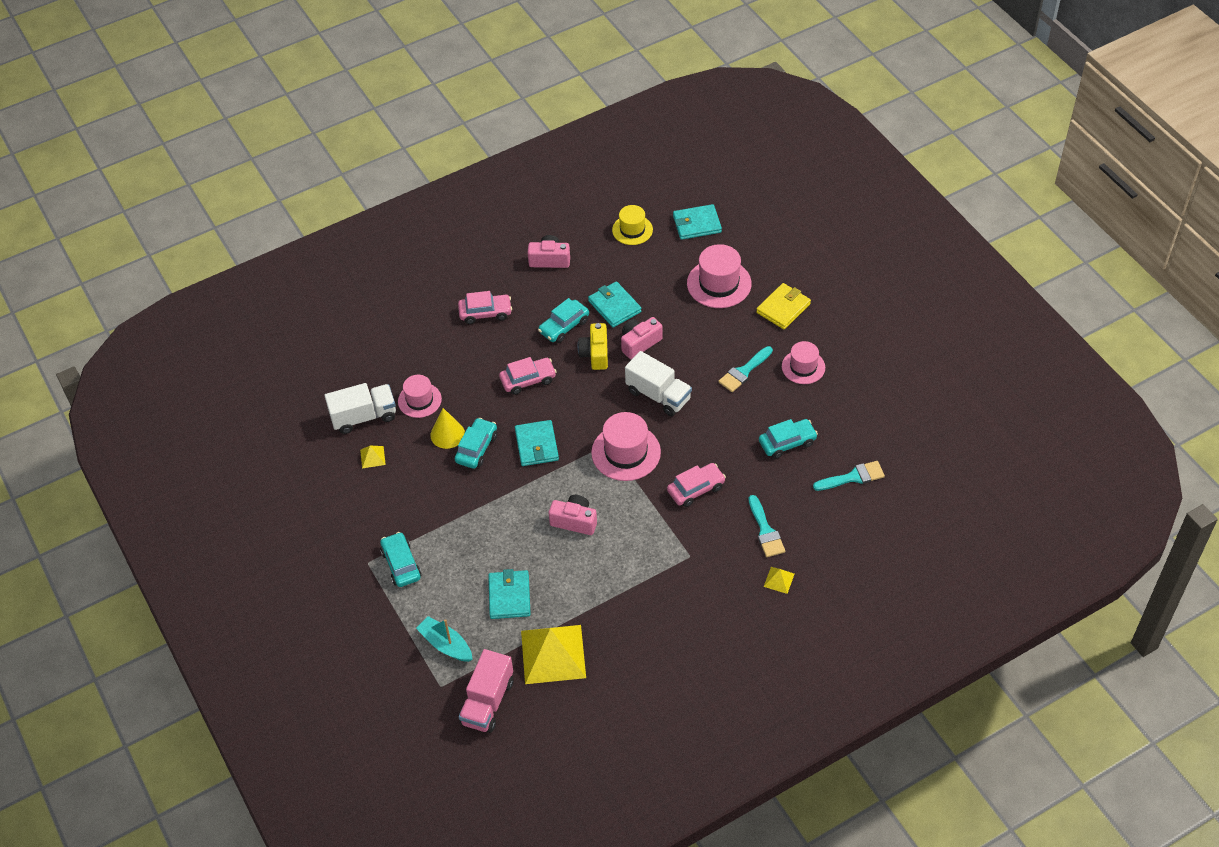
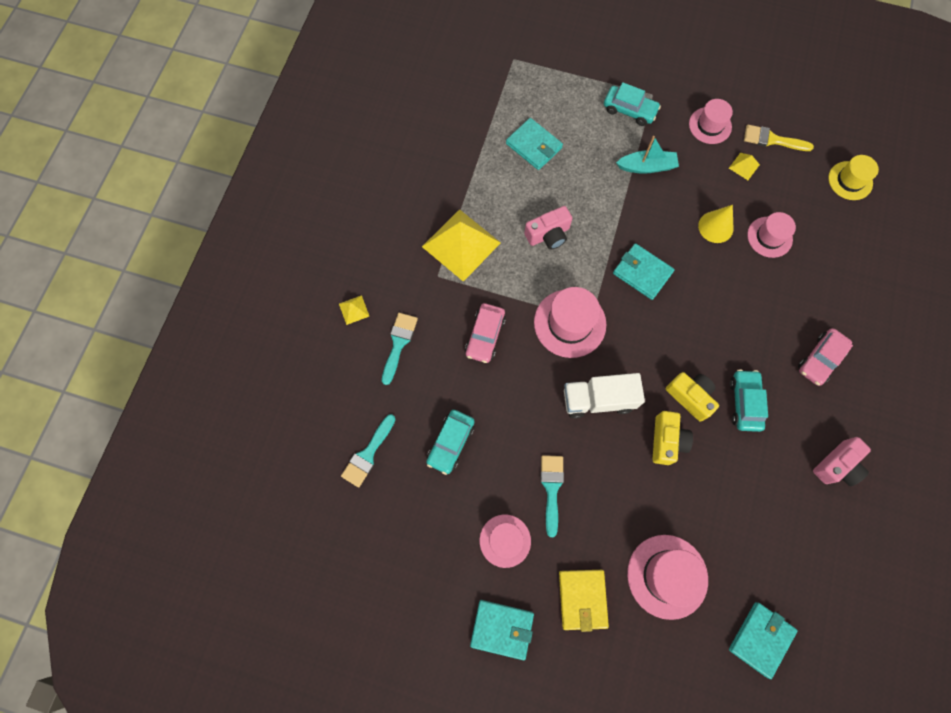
camera: 135 degrees right, 20 degrees up
(327, 458) = (772, 140): none -> yellow brush
(357, 504) = (710, 125): none -> pink hat
(364, 417) = (790, 190): white truck -> none
(446, 645) = (539, 84): turquoise boat -> turquoise boat (647, 167)
(476, 448) = (682, 233): turquoise car -> none
(487, 702) = (473, 72): pink truck -> none
(528, 380) = (713, 324): pink car -> none
(553, 654) = (463, 132): yellow pyramid -> yellow pyramid (461, 244)
(614, 306) = (728, 463): turquoise wallet -> turquoise wallet (502, 629)
(632, 230) = (809, 572): yellow hat -> yellow hat (850, 180)
(639, 343) = (666, 441): pink camera -> yellow camera
(765, 531) = (399, 343): turquoise brush -> turquoise brush turned 75 degrees clockwise

